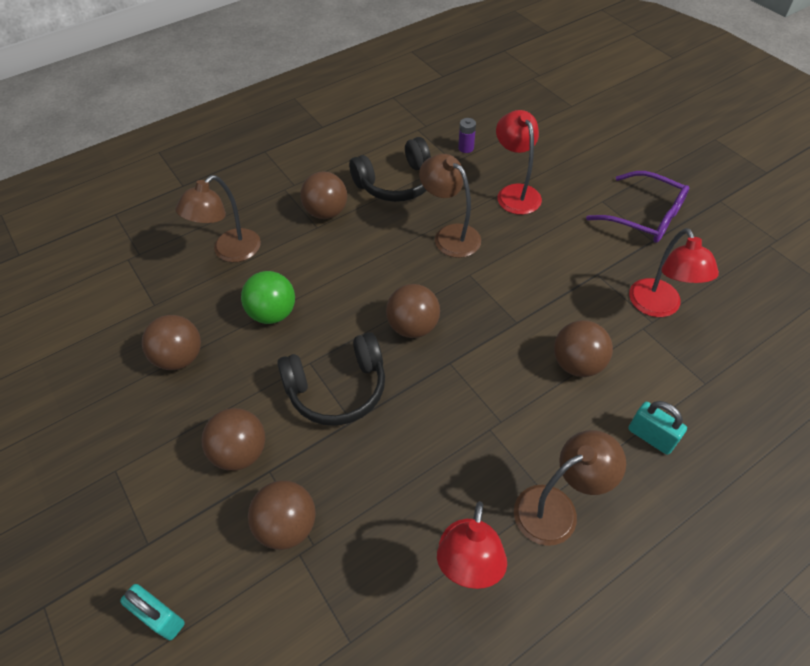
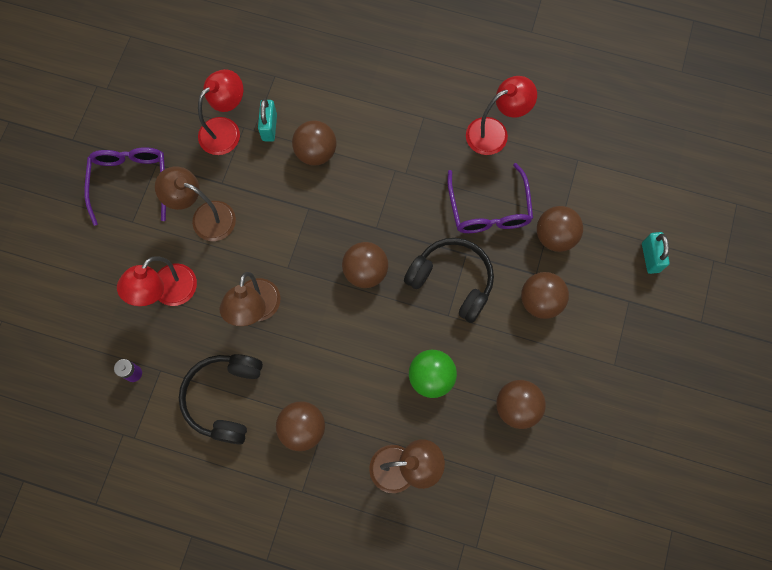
camera: 130 degrees left, 20 degrees up
(379, 481) = (488, 208): none -> purple glasses
(396, 183) = (224, 398): black headphones -> black headphones turned 105 degrees counterclockwise
(556, 508) = (426, 109): brown lamp -> brown lamp (205, 217)
(651, 437) = (340, 86): turquoise padlock -> turquoise padlock (269, 127)

